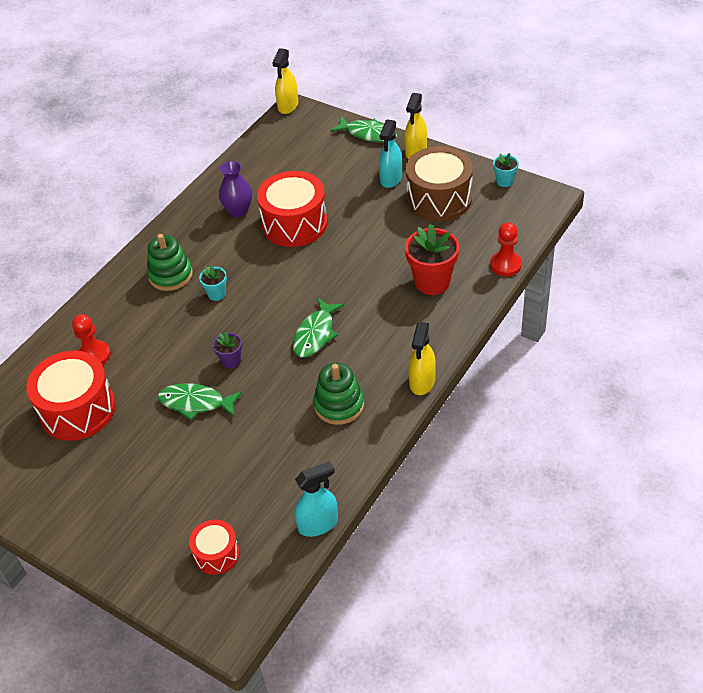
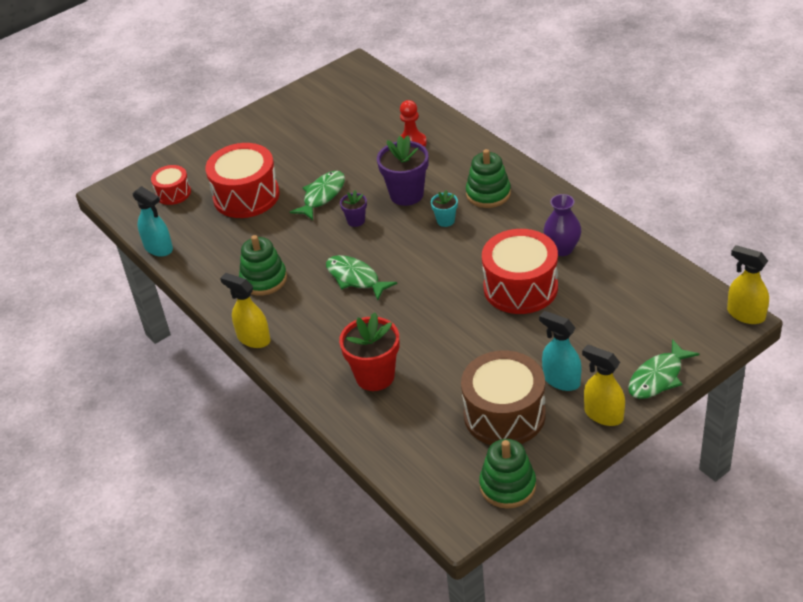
camera: 110 degrees right, 5 degrees down
(78, 409) = (357, 132): red drum -> red drum (246, 196)
(182, 334) = (406, 194): none -> purple flower pot
(318, 524) = (159, 248): turquoise spray bottle -> turquoise spray bottle turned 45 degrees counterclockwise
(504, 181) = (507, 486): turquoise flower pot -> green stacking toy
(505, 265) = (366, 444): red pawn -> none

